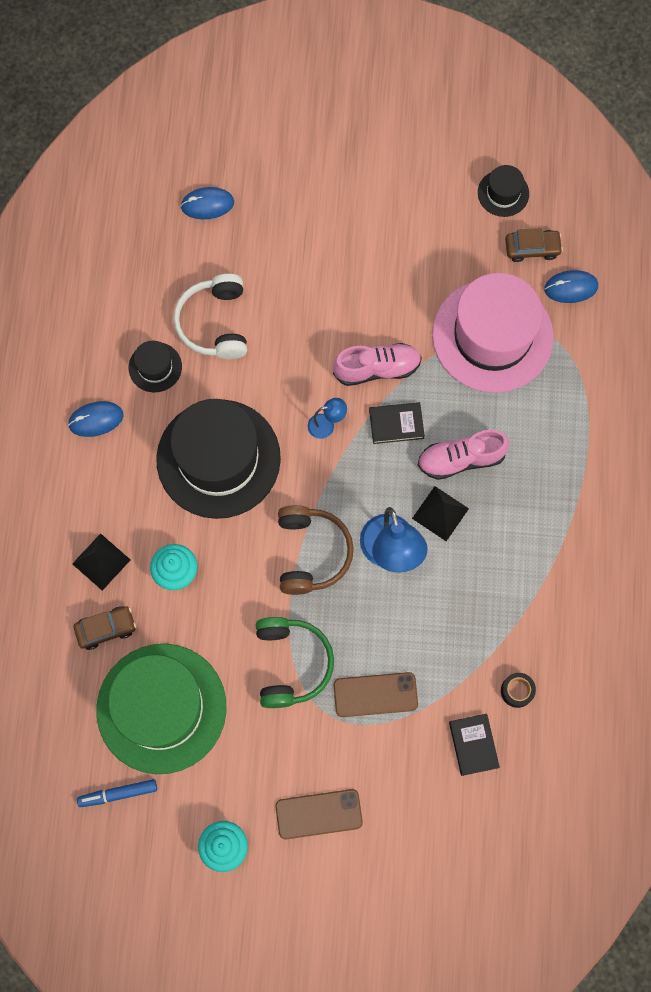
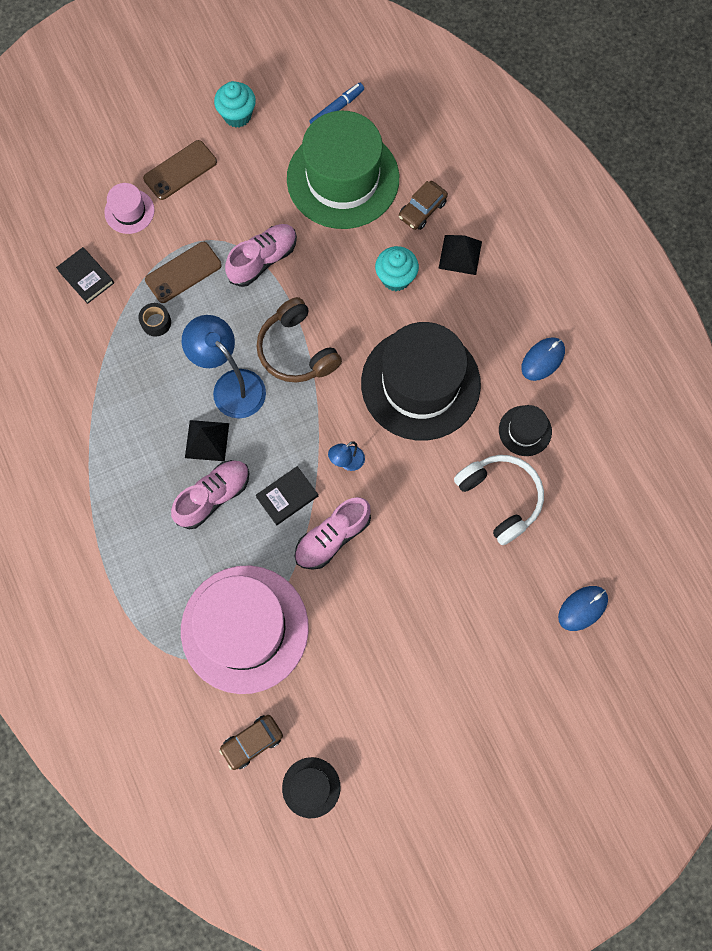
camera: 150 degrees right, 0 degrees up
(291, 663) = (263, 260): green headphones -> pink shoe
(394, 795) = (129, 211): none -> pink hat
(517, 691) = (70, 334): black tape -> black tape (156, 322)
(570, 287) = (194, 721): blue mouse -> none

